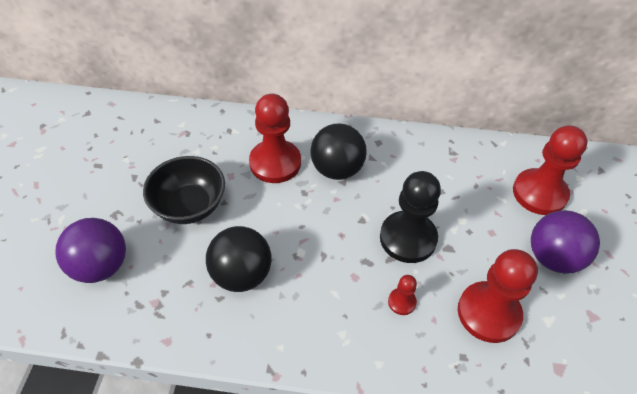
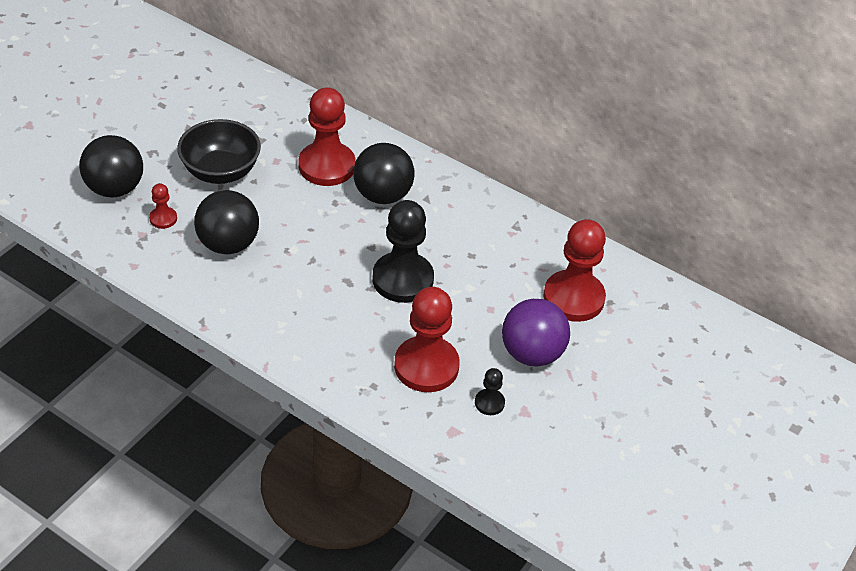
camera: 25 degrees right, 5 degrees down
(101, 266) = (115, 188): purple ball -> black ball
(402, 302) = (353, 324): red pawn -> red pawn (163, 219)
(562, 322) = (489, 403): none -> black pawn

